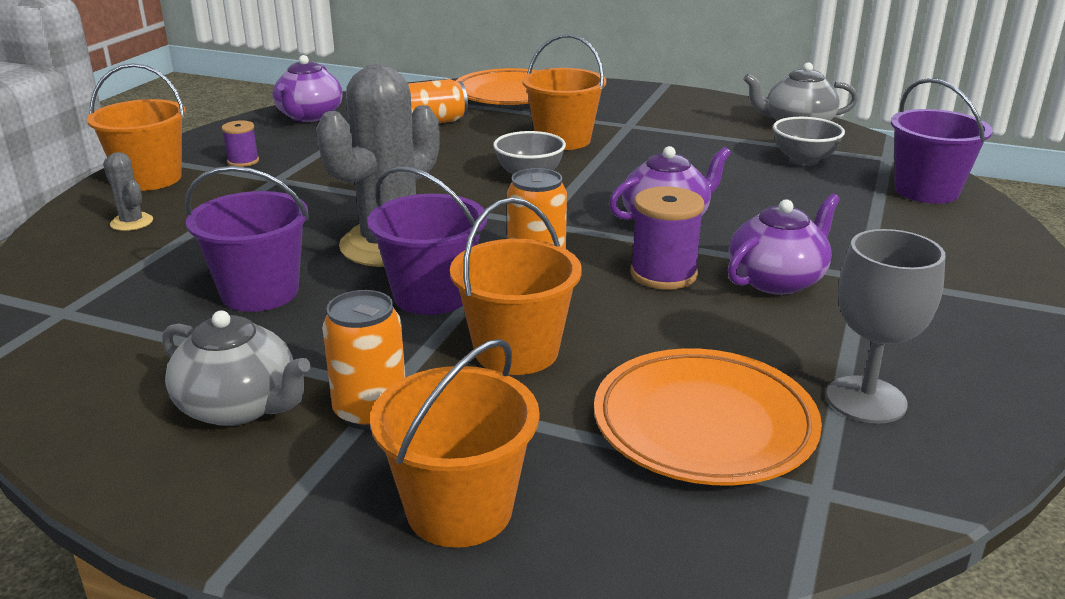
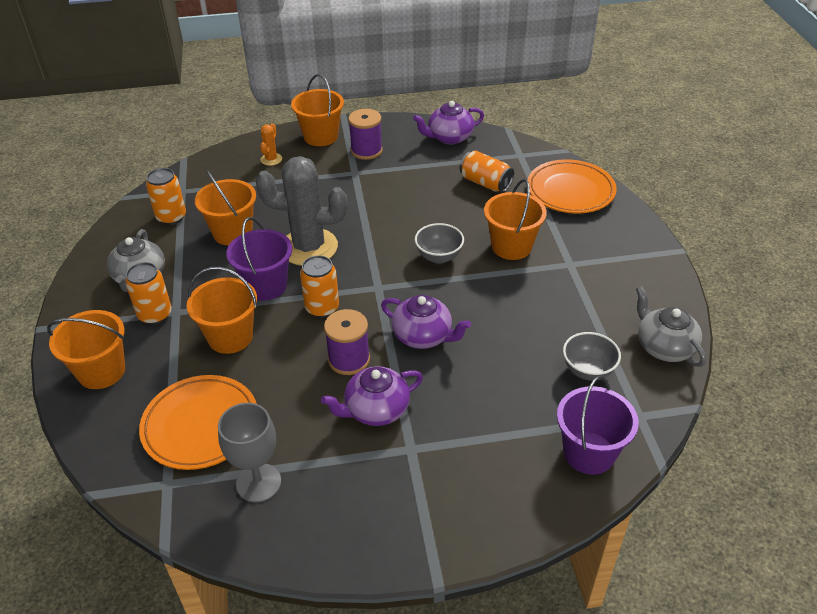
camera: 60 degrees right, 15 degrees up
(120, 337) = (171, 217): none -> orange can
(131, 222) = (271, 159): grey cactus -> orange cactus
(243, 161) = (366, 151): purple spool -> purple spool, size x1.70
(260, 292) = (232, 232): purple bucket -> orange bucket
(777, 280) = (376, 410): purple teapot -> purple teapot turned 135 degrees clockwise

